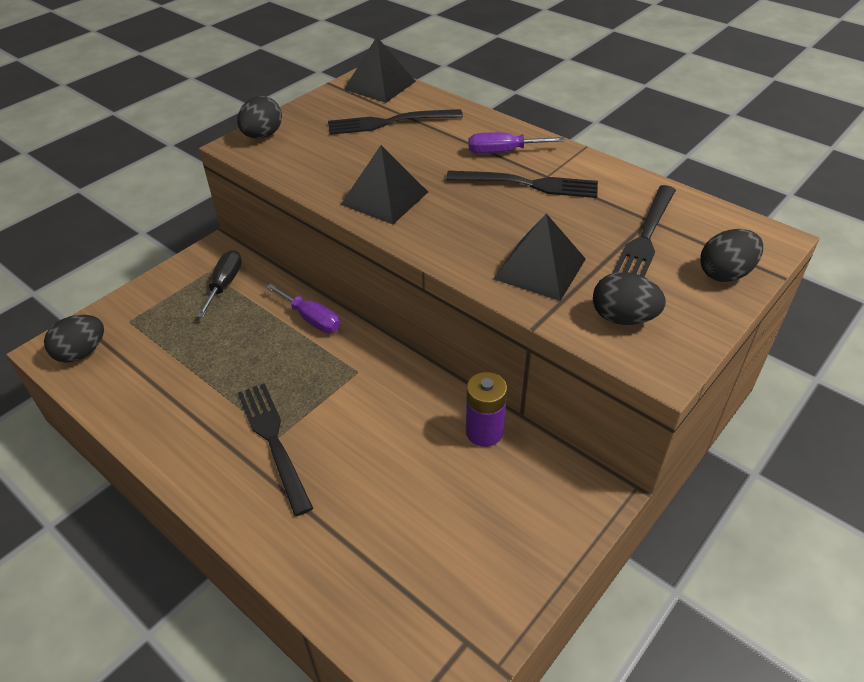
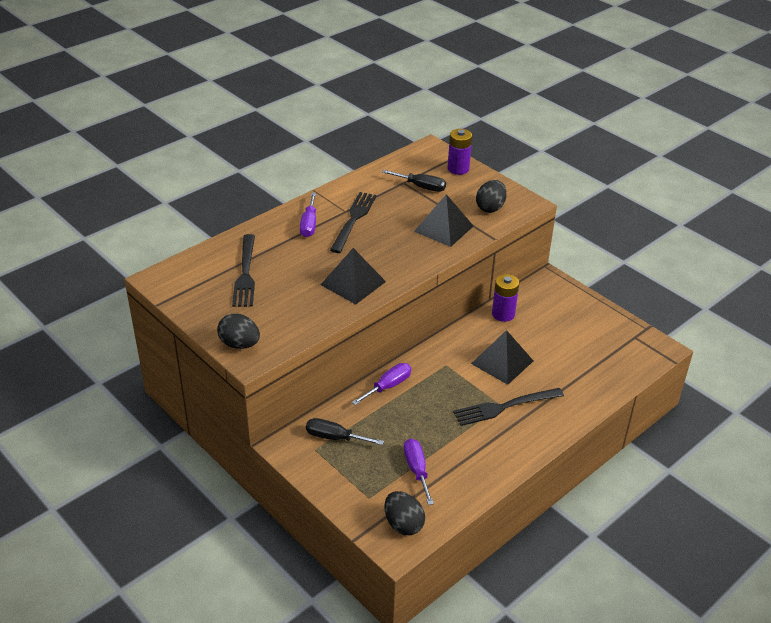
camera: 85 degrees left, 5 degrees down
(164, 357) = (417, 470): none -> purple screwdriver
(380, 85) = (178, 274): black pyramid -> black pyramid (502, 362)
(645, 237) = (421, 187): black fork -> black screwdriver
(725, 274) = (458, 169): black egg -> purple battery

